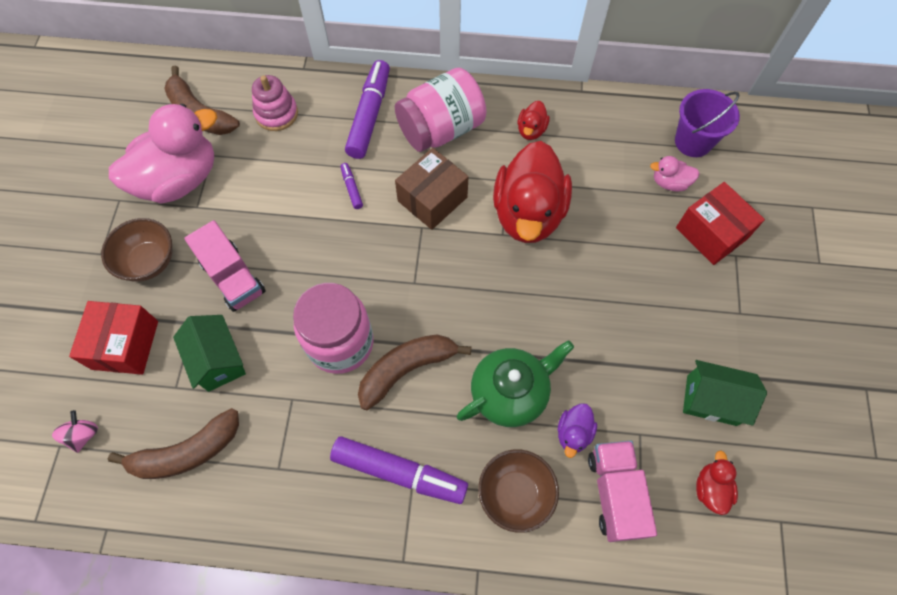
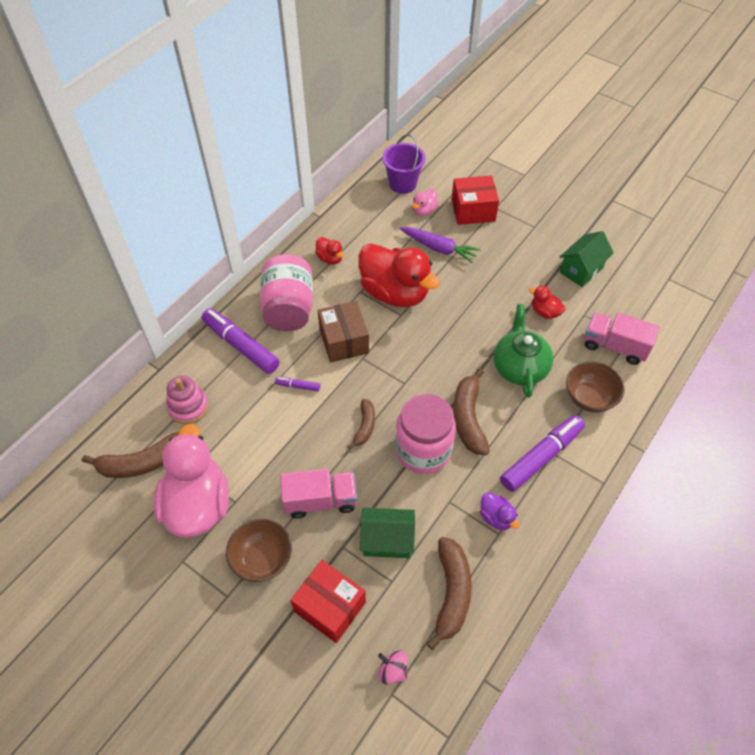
camera: 60 degrees left, 10 degrees down
(338, 273) = (364, 426): none -> brown banana
(573, 433) = (565, 347): purple duck -> purple duck (496, 517)
(624, 225) = (439, 248): none -> purple carrot
(710, 488) = (634, 299): red duck -> red duck (545, 312)

